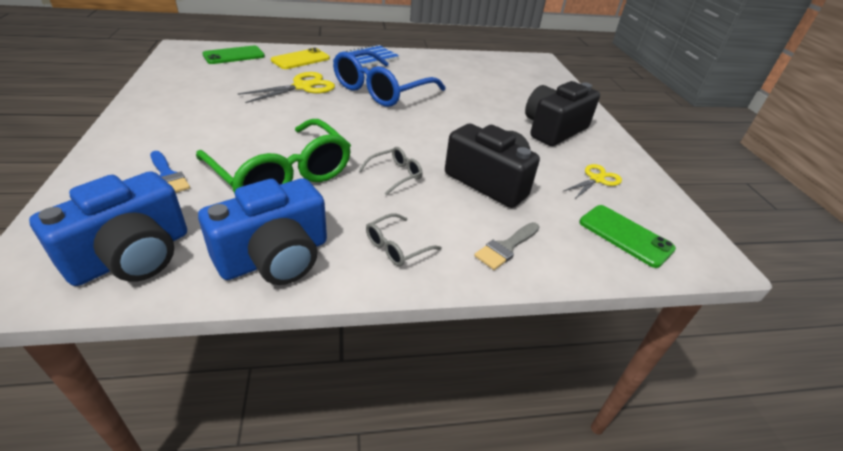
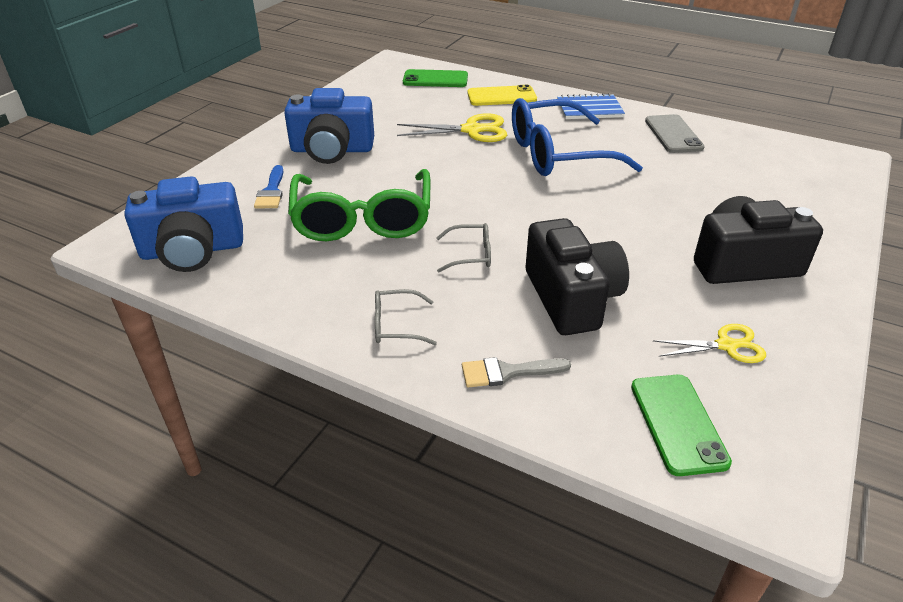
camera: 40 degrees right, 0 degrees up
(275, 257) = (287, 292): blue camera -> blue camera (332, 150)
(438, 64) = (673, 134): none -> grey phone

